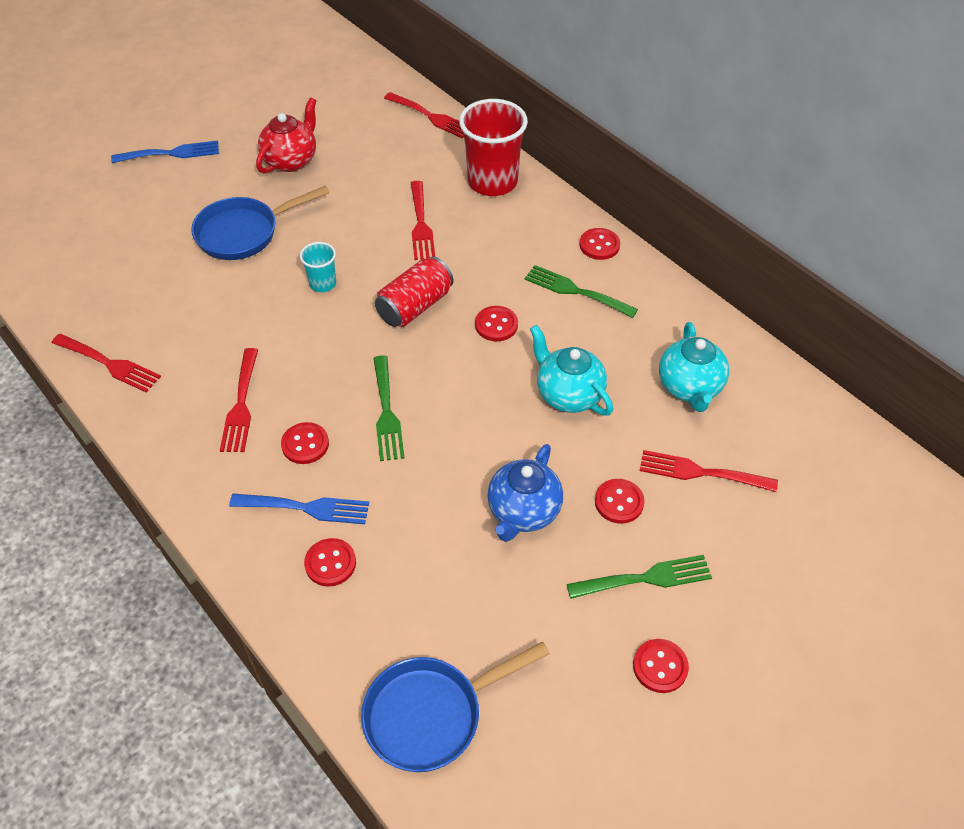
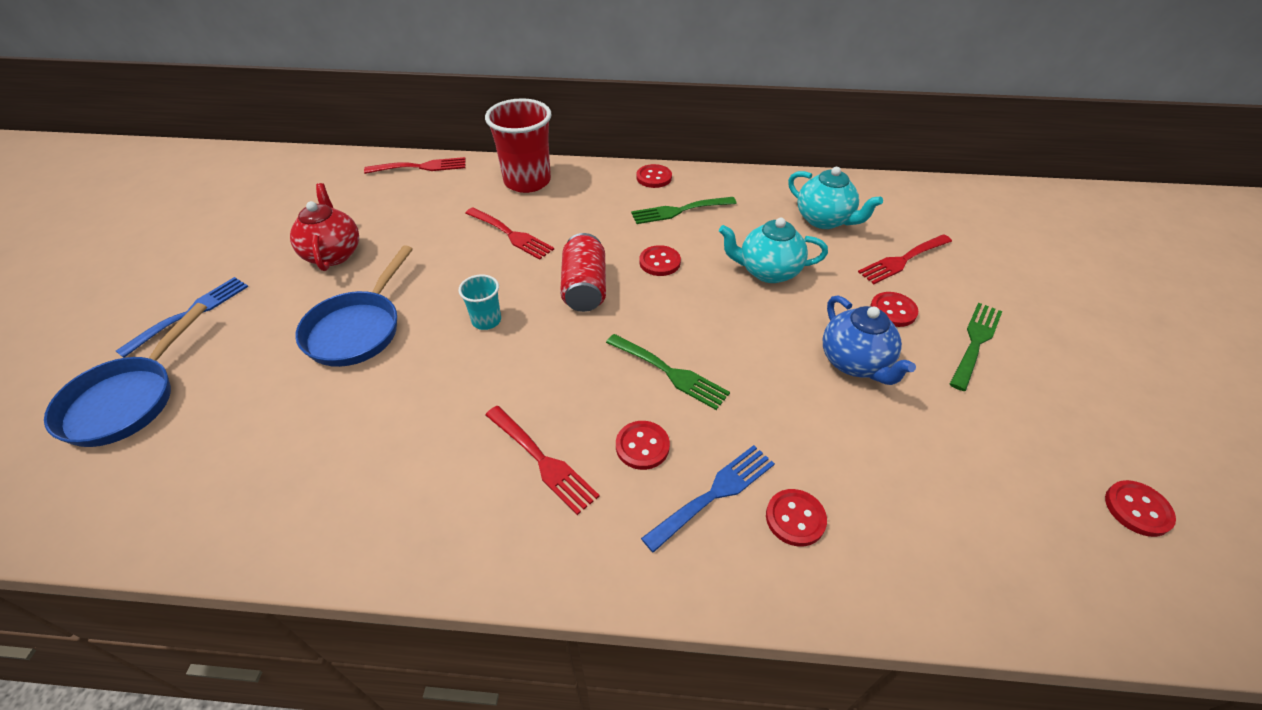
camera: 45 degrees left, 5 degrees down
(109, 364) = (353, 532): red fork -> none
(431, 714) = (1025, 557): blue pan -> blue pan (127, 400)
(660, 667) = (1065, 386): red button -> red button (1137, 509)

